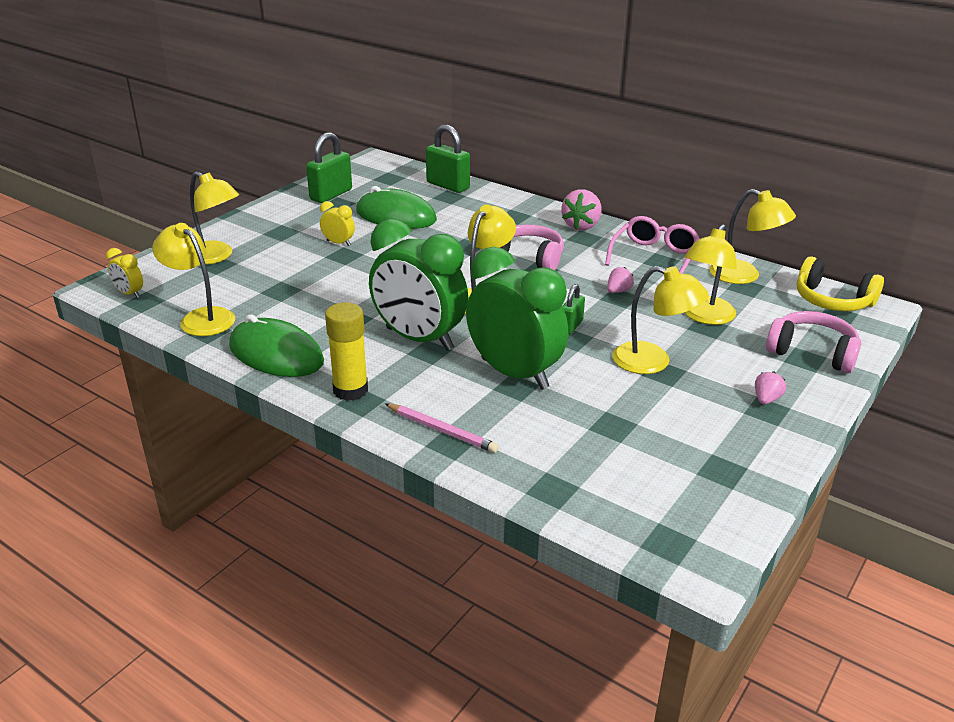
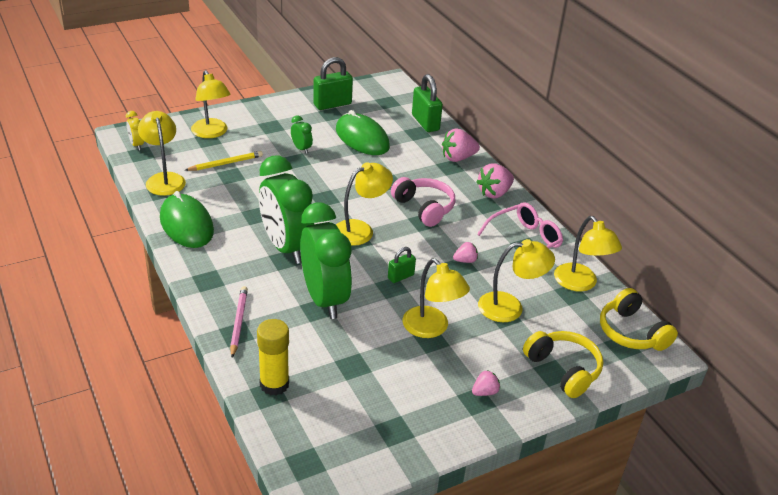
camera: 25 degrees right, 5 degrees up
(263, 281) = (226, 163): none -> yellow pencil
(338, 243) = (301, 149): yellow clock -> green clock
(350, 390) = (208, 269): yellow glue stick -> yellow glue stick (274, 384)
(442, 430) = (238, 322): pink pencil -> pink pencil turned 150 degrees counterclockwise
(513, 206) = (458, 158): none -> pink strawberry
(705, 317) = (510, 307): yellow lamp -> yellow lamp turned 150 degrees counterclockwise
(812, 352) = (563, 369): pink headphones -> yellow headphones

